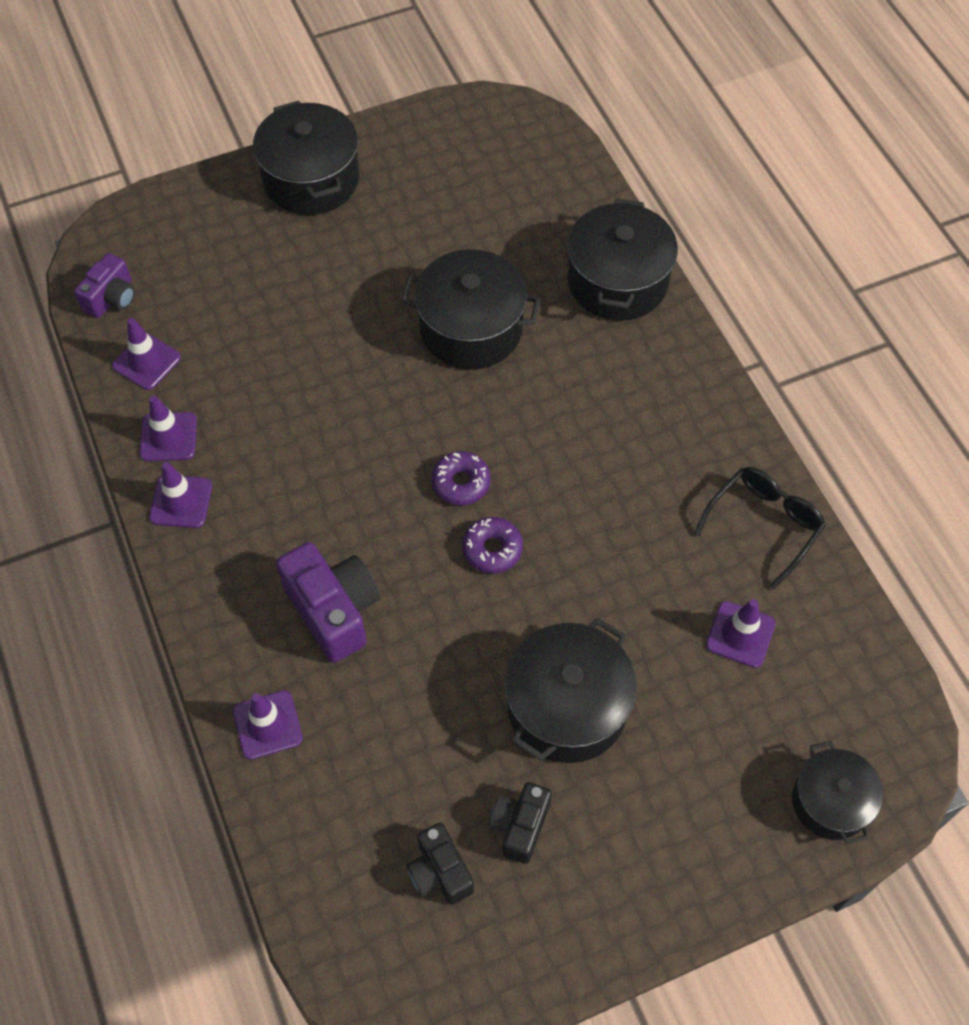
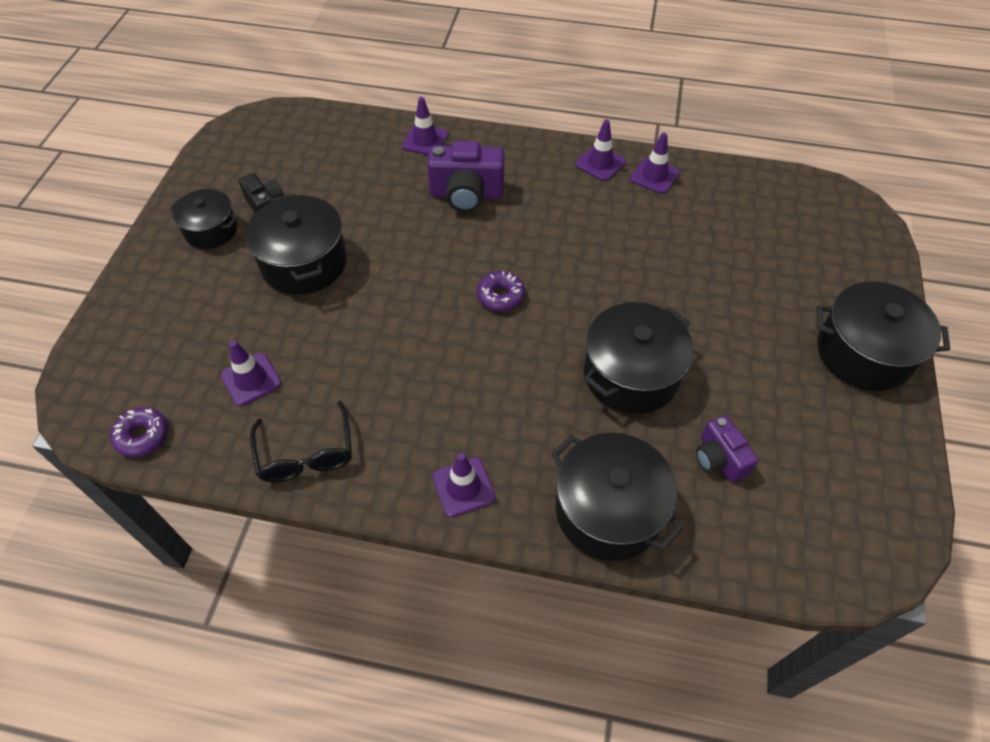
camera: 125 degrees right, 5 degrees down
(112, 298) = (796, 193): purple camera -> purple camera (719, 458)
(147, 362) = (726, 189): purple traffic cone -> purple traffic cone (463, 487)
(440, 872) = (281, 166): black camera -> none
(492, 549) = (437, 285): purple donut -> purple donut (142, 436)
(830, 802) = (113, 352): black pot -> black pot (211, 230)

